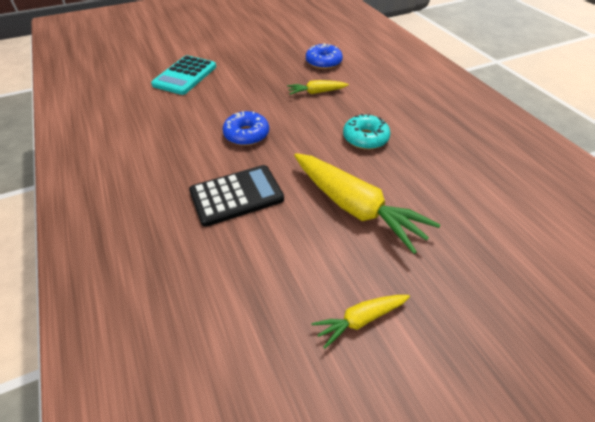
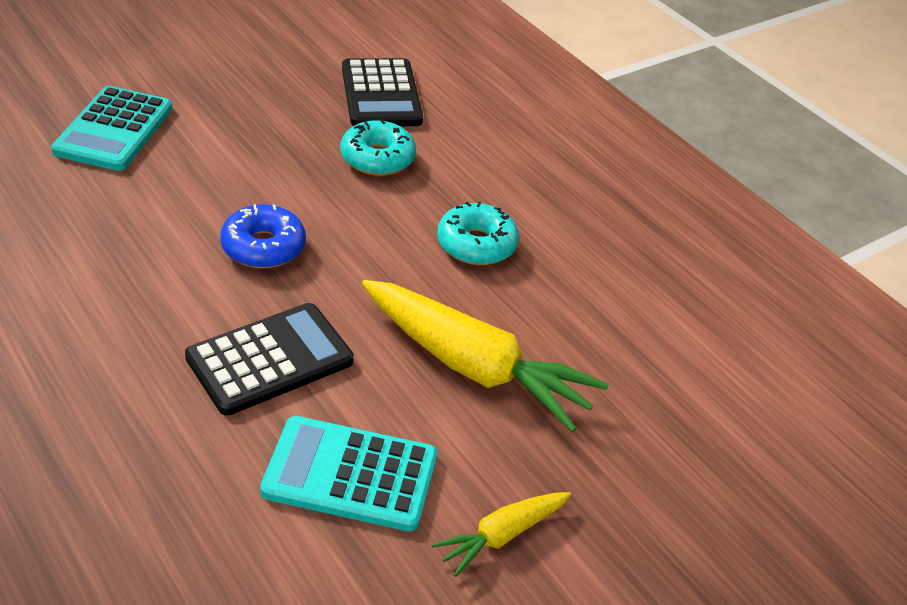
camera: 15 degrees left, 5 degrees down
(269, 269) = (350, 474): none -> turquoise calculator
(316, 92) = (377, 158): yellow carrot -> turquoise donut
(323, 62) = (381, 94): blue donut -> black calculator

